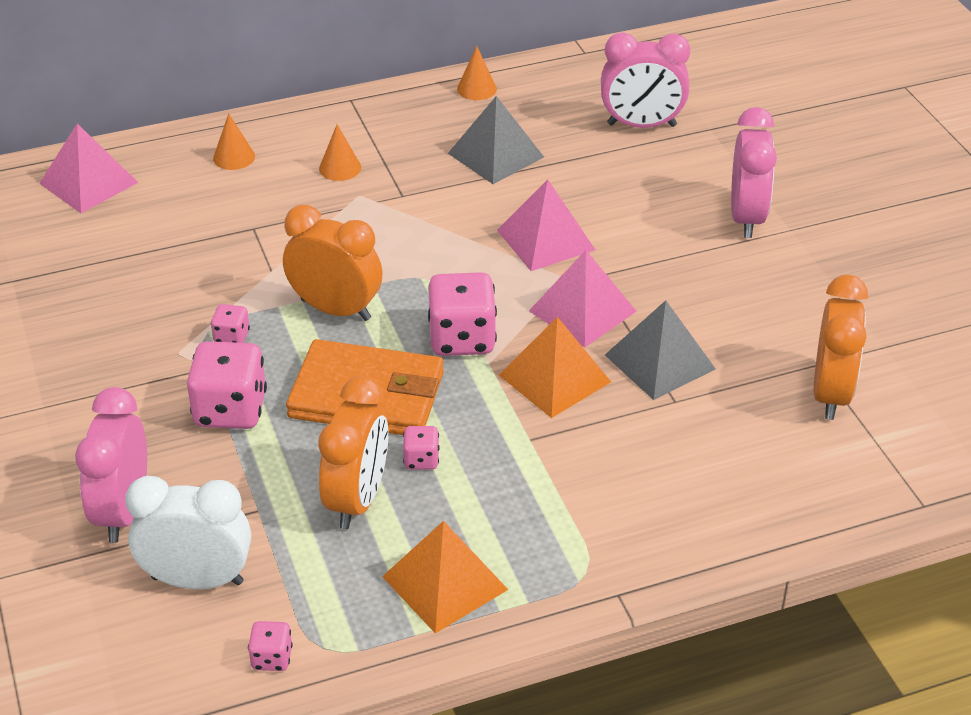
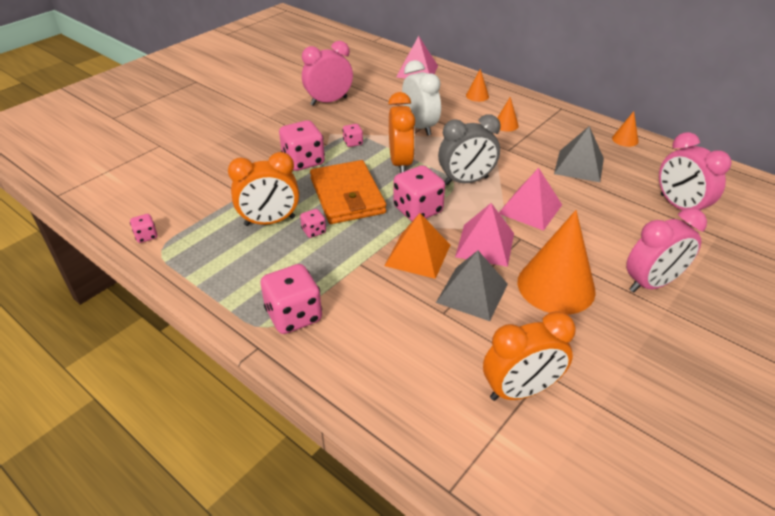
camera: 60 degrees right, 0 degrees up
(123, 512) = (217, 159): pink clock -> pink clock (329, 101)
(197, 580) = (186, 195): white clock -> white clock (420, 127)
(437, 266) = (466, 181): none -> grey clock
(445, 583) = (228, 274): orange pyramid -> none
(584, 539) = (294, 315): none -> pink dice
(698, 289) = (556, 286): none -> orange cone

